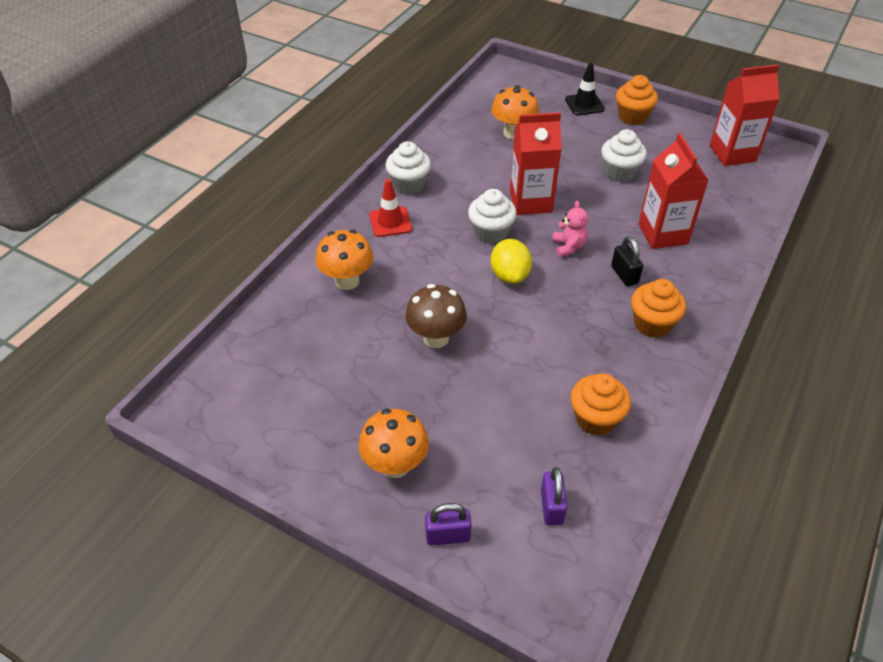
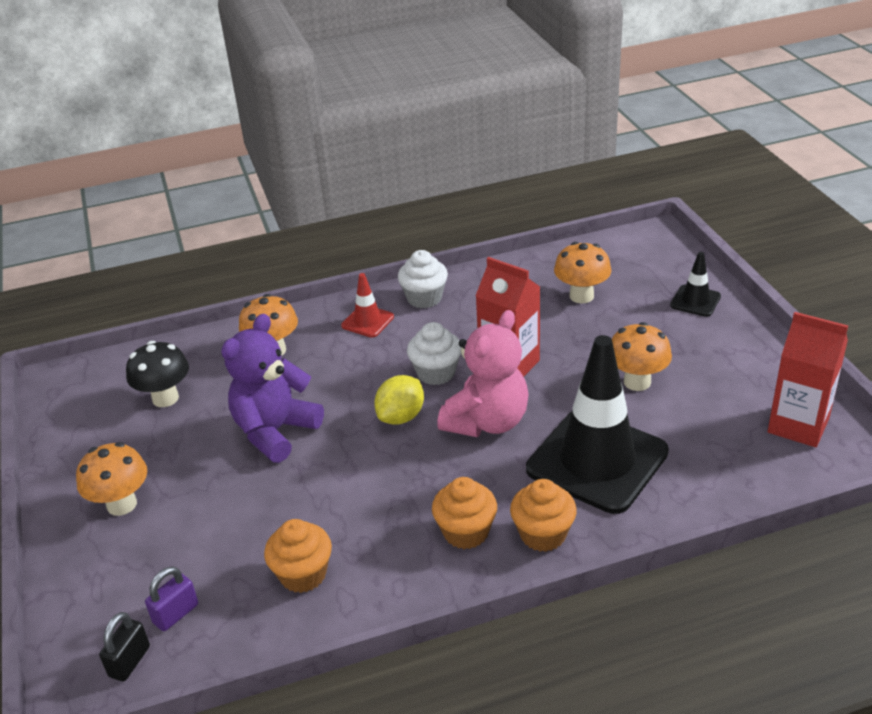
camera: 45 degrees right, 10 degrees down
(310, 366) = (165, 398): none -> black mushroom
(436, 338) = (275, 431): brown mushroom -> purple teddy bear
(448, 536) = (84, 578): purple padlock -> none
(568, 247) = (487, 422): pink teddy bear -> pink teddy bear, size x2.10
(619, 172) = (637, 382): white cupcake -> orange mushroom
(624, 275) = (503, 475): black padlock -> black padlock (130, 661)
(632, 117) = (732, 336): orange cupcake -> orange cupcake (543, 534)
(663, 234) = (597, 461): red carton -> black traffic cone

